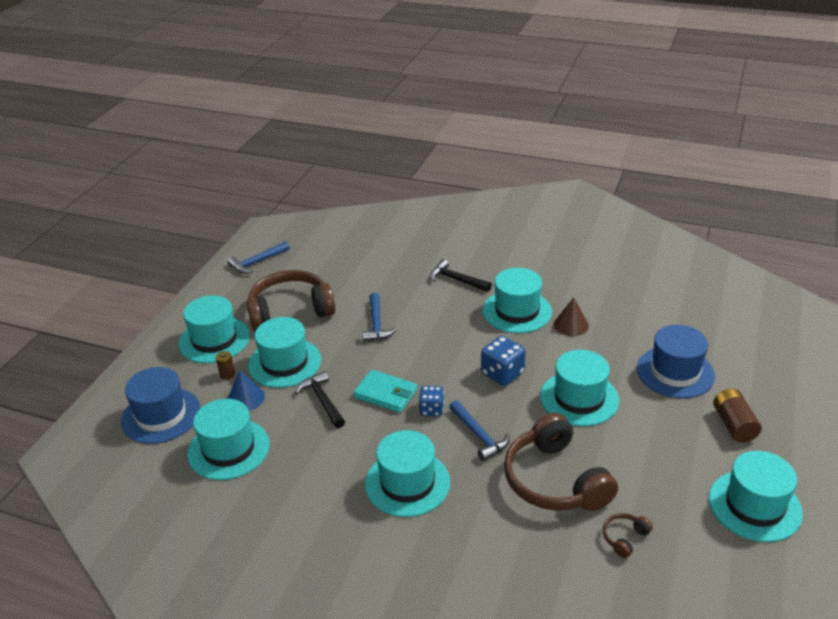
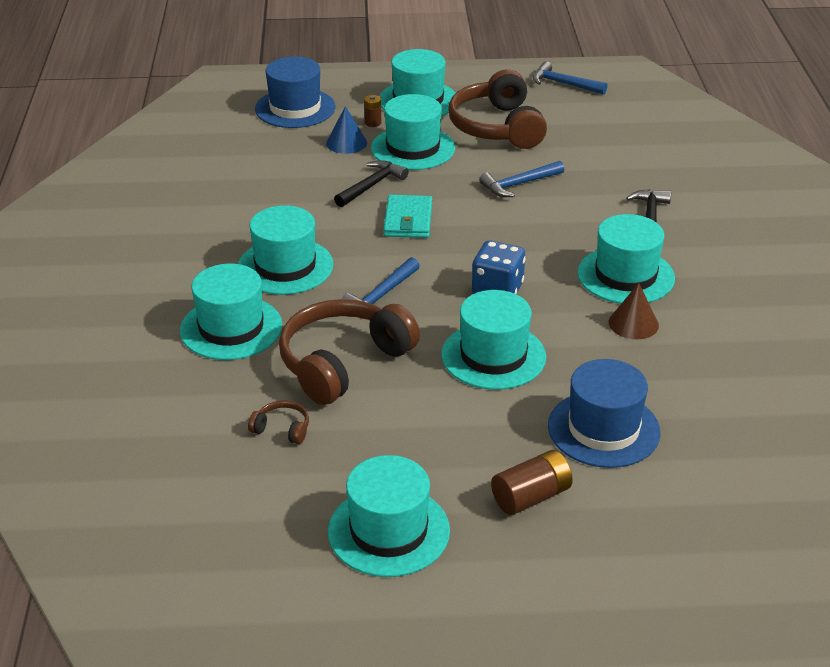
camera: 65 degrees right, 0 degrees up
(228, 449) = (273, 155): turquoise hat -> turquoise hat (231, 328)
(290, 311) = (497, 127): brown headphones -> brown headphones turned 150 degrees counterclockwise
(431, 409) = (403, 255): blue dice -> none

